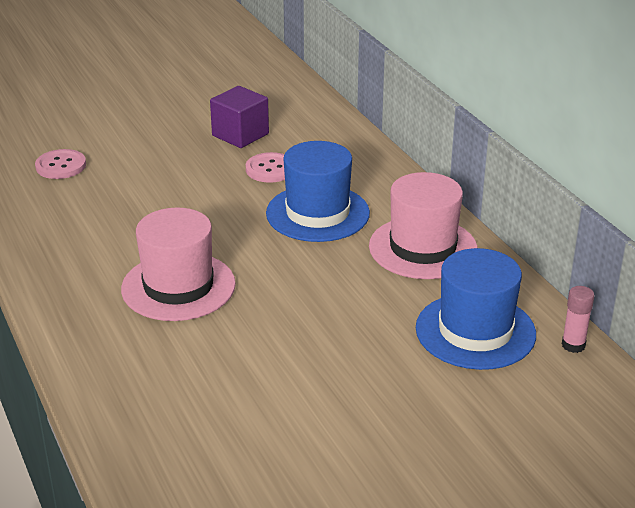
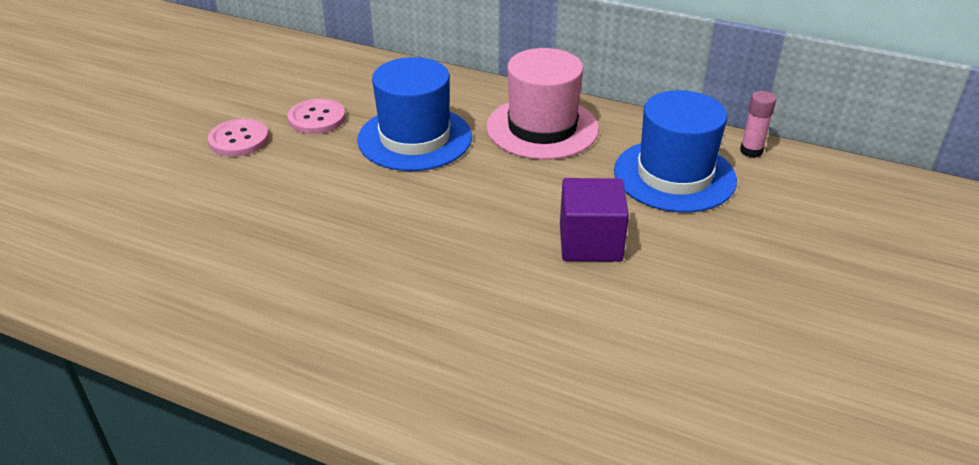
camera: 40 degrees left, 5 degrees up
(61, 166) = (75, 209): pink button -> pink button (239, 139)
(178, 286) = (376, 268): pink hat -> none
(240, 135) = (243, 99): purple cube -> purple cube (590, 242)

